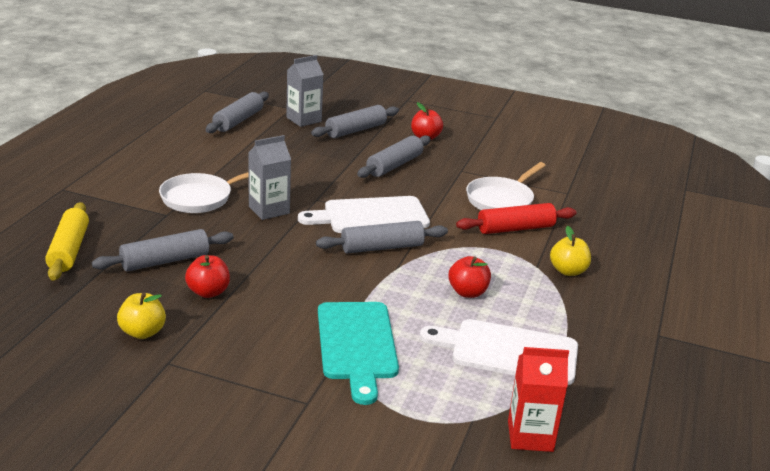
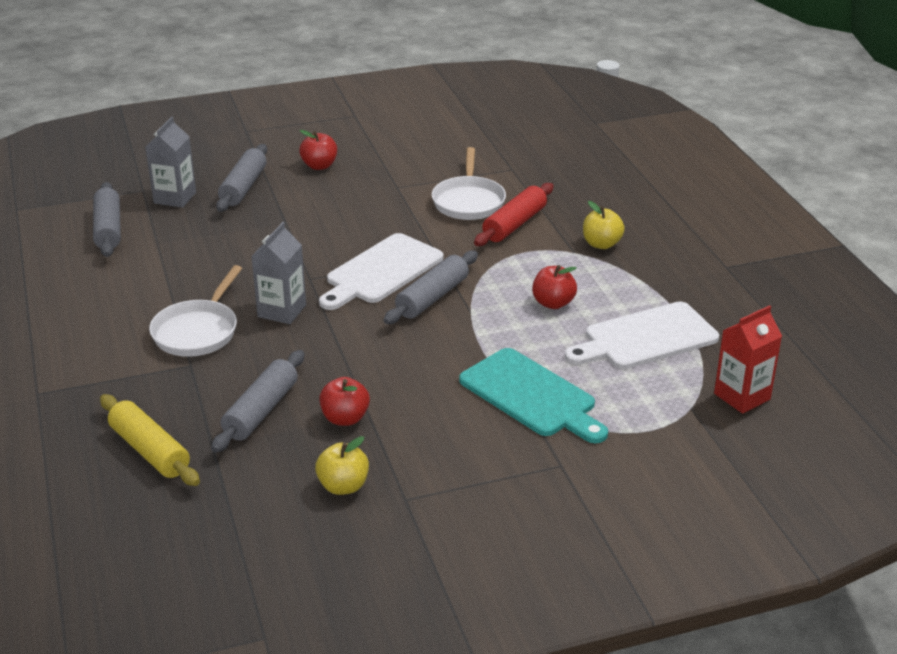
camera: 35 degrees left, 5 degrees up
(394, 165) = (331, 209): grey rolling pin -> none

